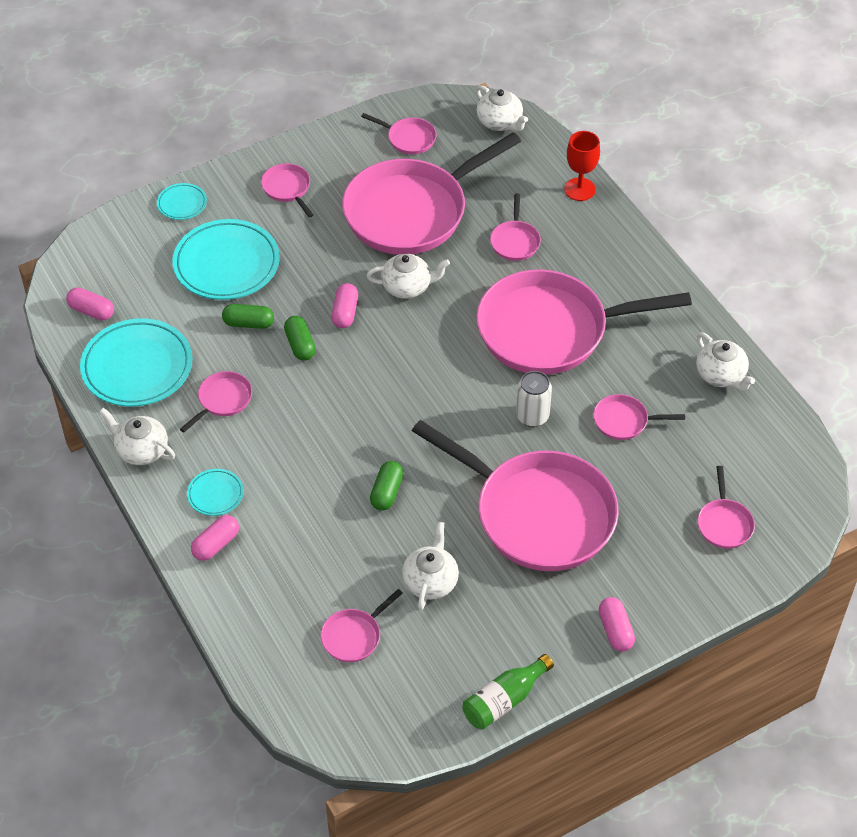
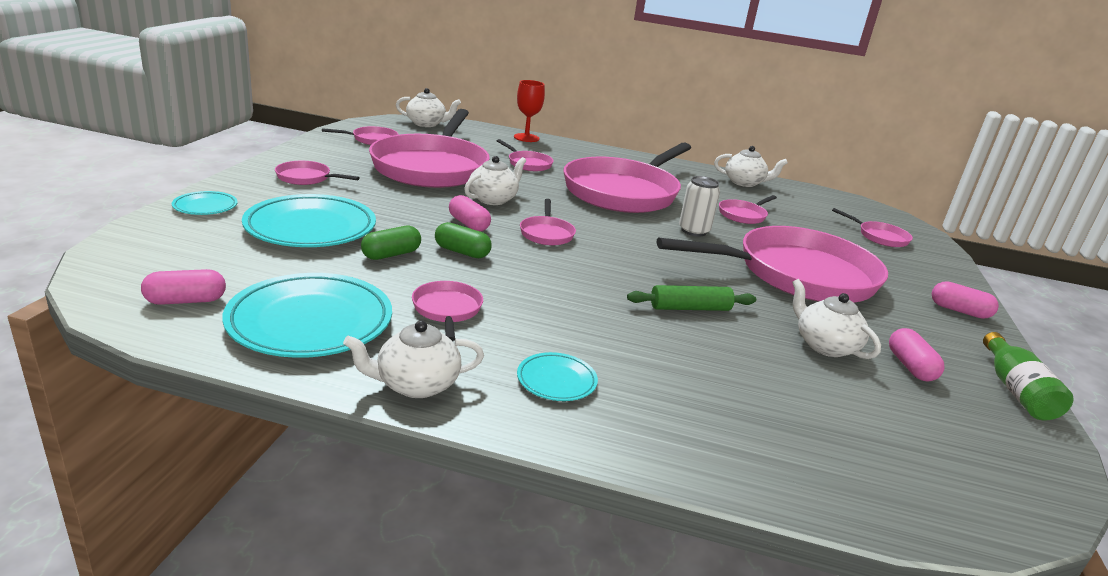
camera: 50 degrees left, 25 degrees down
(216, 544) = (627, 421): pink capsule -> pink capsule (910, 366)
(354, 636) = (861, 417): pink pan -> pink pan (546, 233)
(386, 492) = (690, 308): green capsule -> green rolling pin

